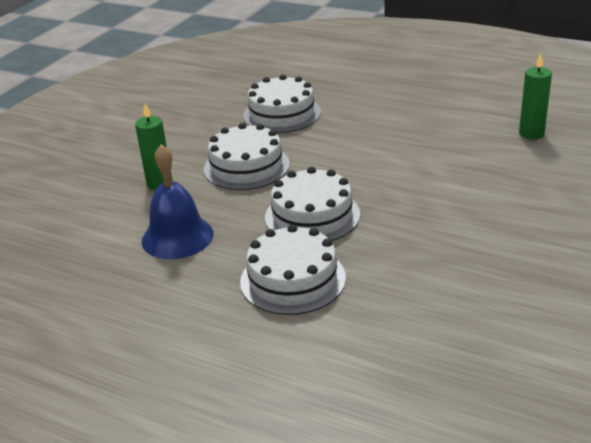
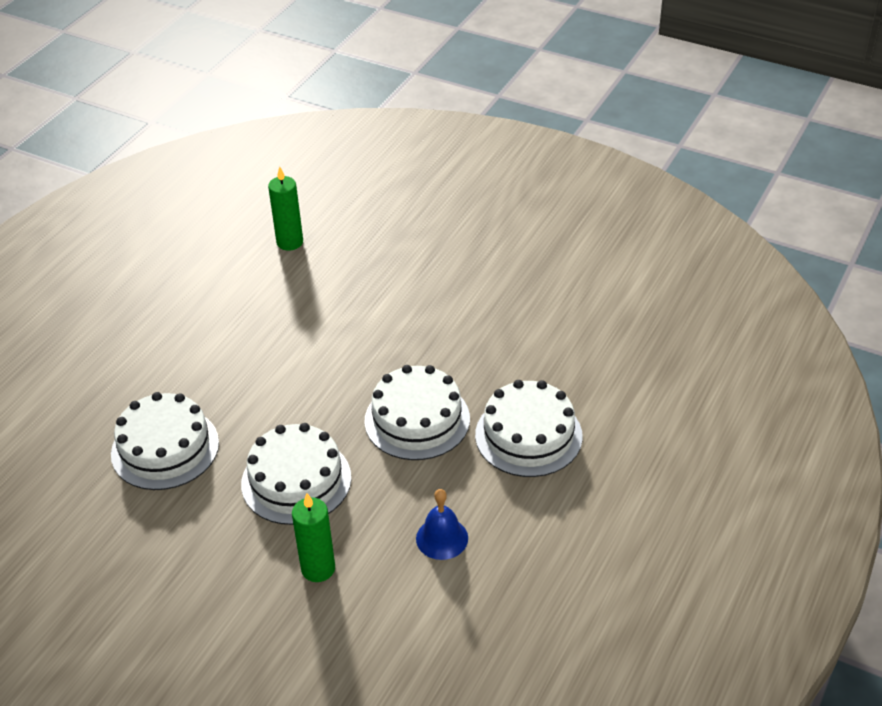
camera: 90 degrees left, 10 degrees up
(177, 237) = (442, 538): blue bell -> blue bell, size x0.61

